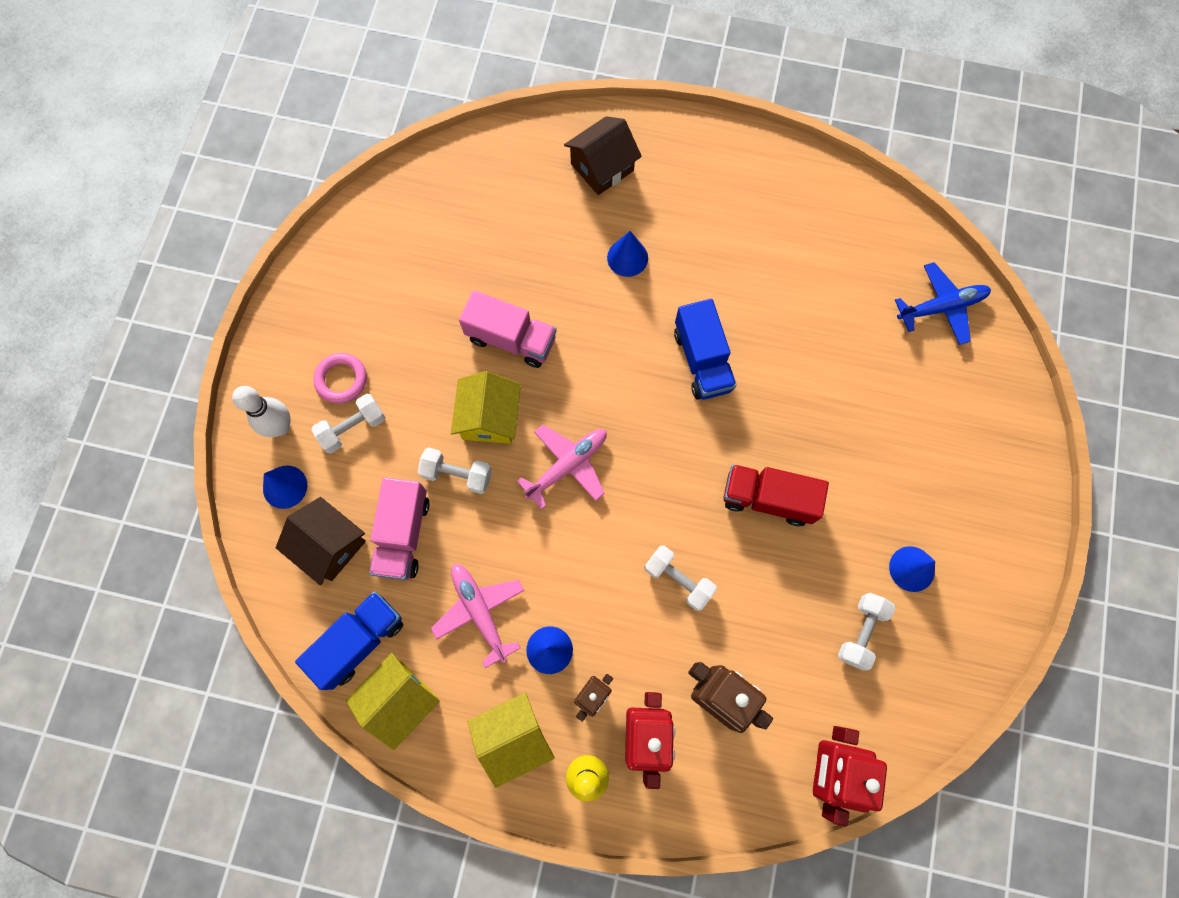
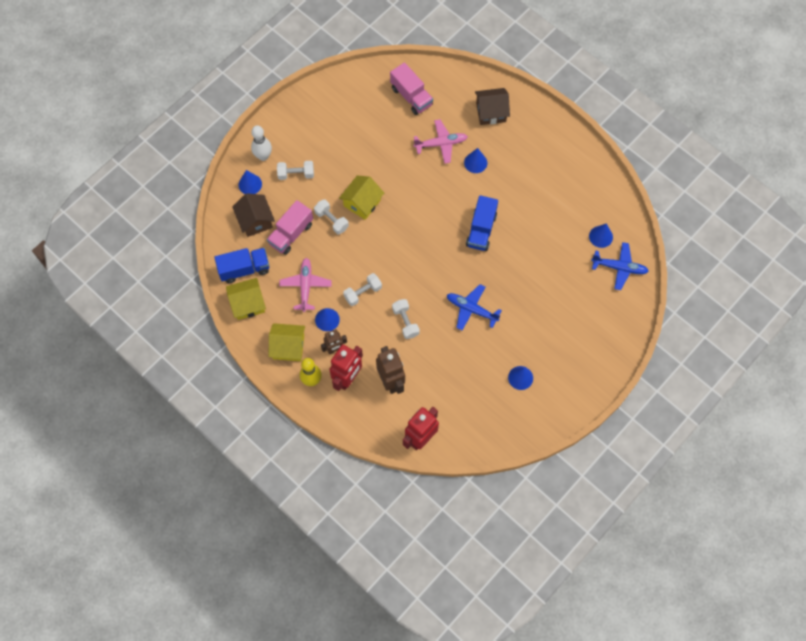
camera: 30 degrees right, 5 degrees down
(341, 380) = (303, 149): pink ring -> none
(511, 339) = (394, 172): pink truck -> pink truck (411, 96)
(567, 466) = (385, 244): pink plane -> pink plane (440, 144)
(768, 498) = (472, 309): red truck -> blue plane
(861, 632) = (477, 391): white dumbbell -> white dumbbell (363, 292)
(884, 273) = (601, 236): none -> blue cone

